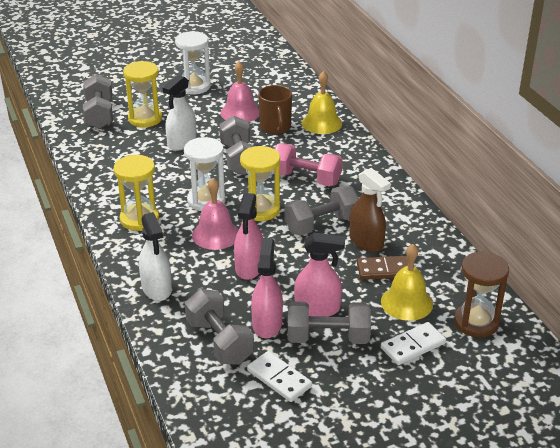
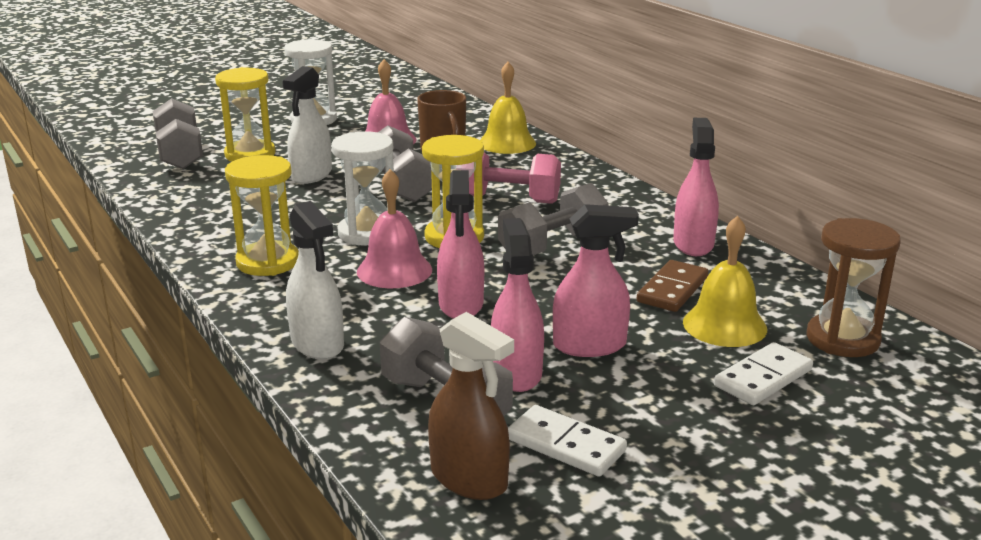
camera: 10 degrees left, 10 degrees down
(328, 338) = (623, 381): grey dumbbell -> none
(366, 242) = (628, 260): brown spray bottle -> brown spray bottle (469, 479)
(385, 270) = (672, 290): brown domino -> brown domino turned 45 degrees counterclockwise
(414, 232) = (693, 244): none -> pink spray bottle

